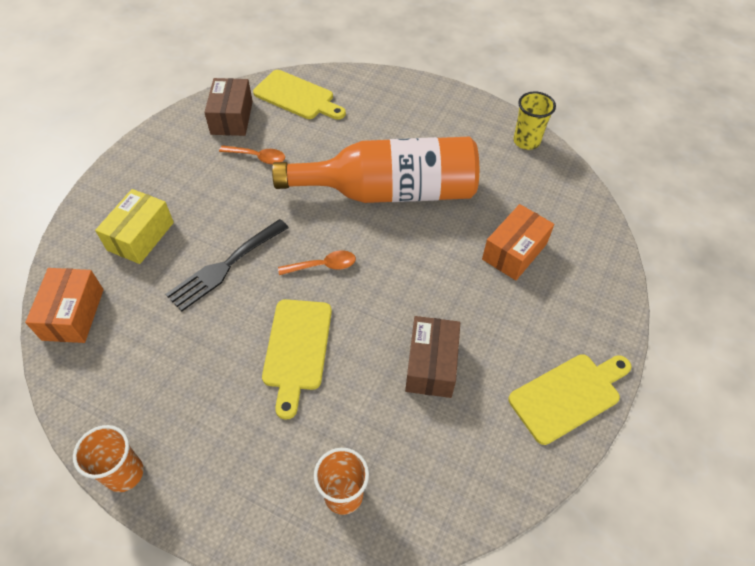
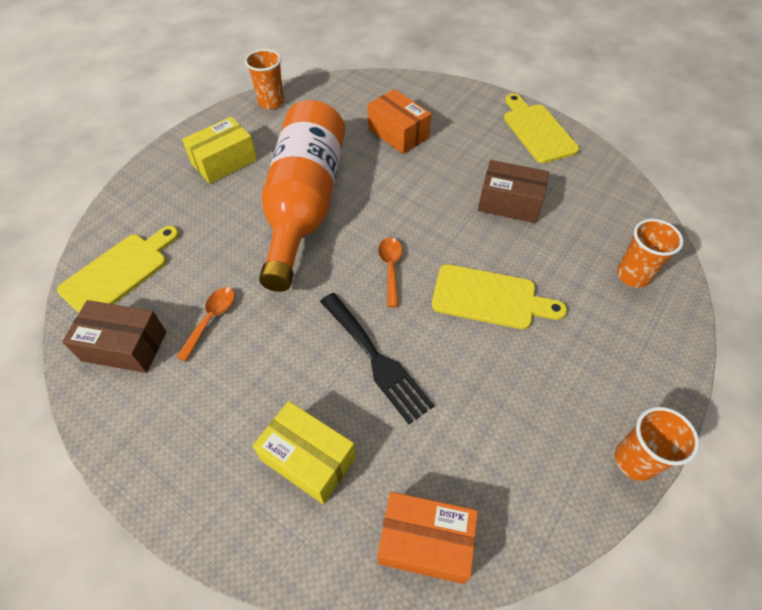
camera: 80 degrees left, 0 degrees up
(431, 126) = (224, 162): none -> yellow box
(526, 141) = (271, 102): yellow cup -> orange cup

